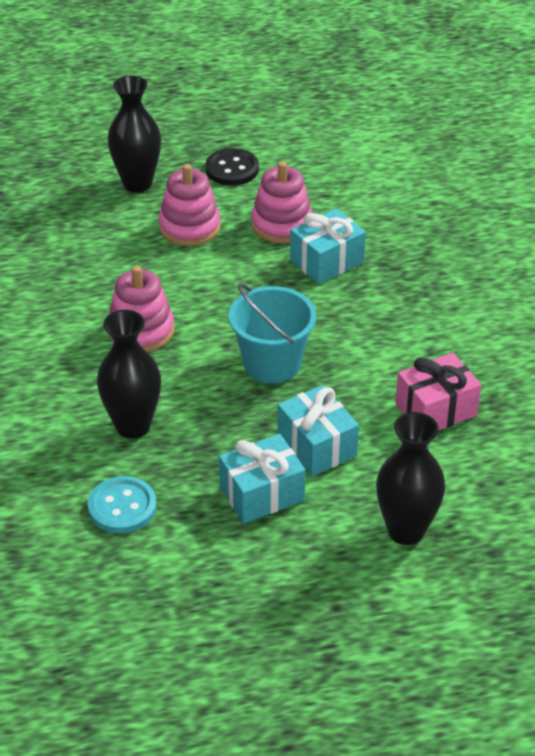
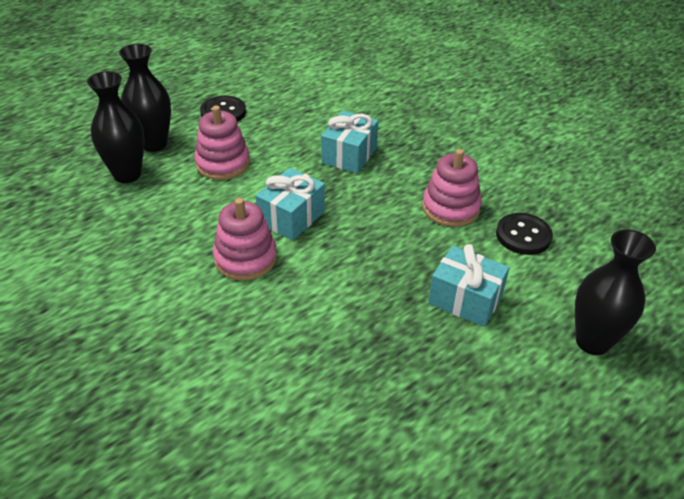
camera: 30 degrees left, 0 degrees up
(122, 507) = (352, 428): turquoise button -> none
(133, 426) = (302, 345): black vase -> black vase (127, 174)
(261, 494) = (459, 360): turquoise gift -> turquoise gift (291, 217)
(272, 363) = (374, 246): turquoise bucket -> none
(282, 224) = (293, 140): pink stacking toy -> pink stacking toy (450, 208)
(436, 410) = (523, 235): pink gift -> black button

